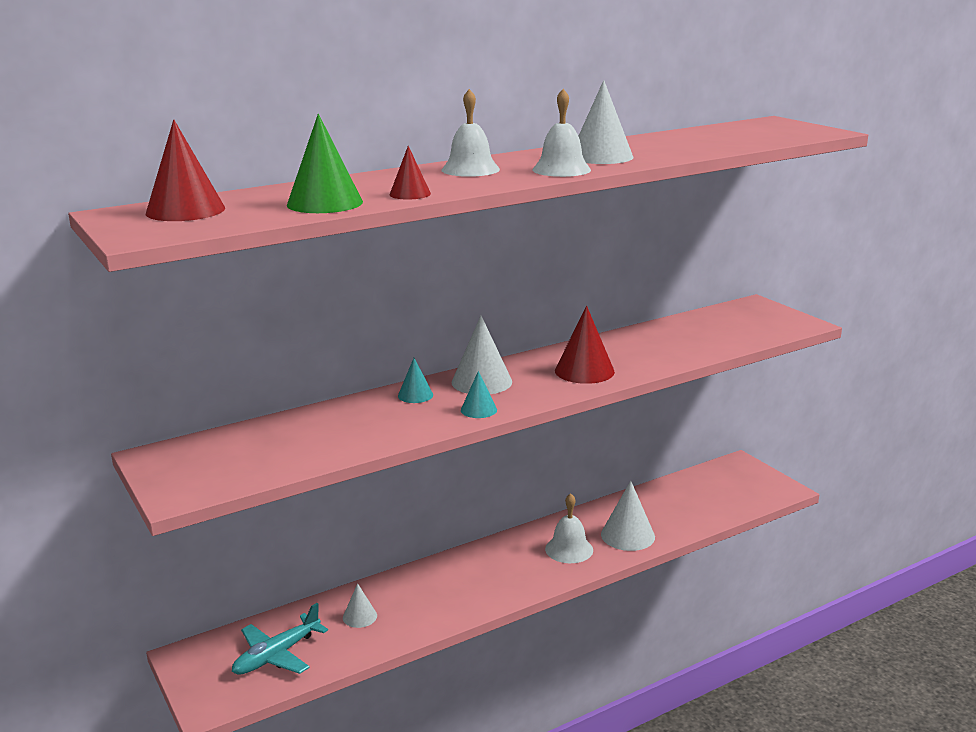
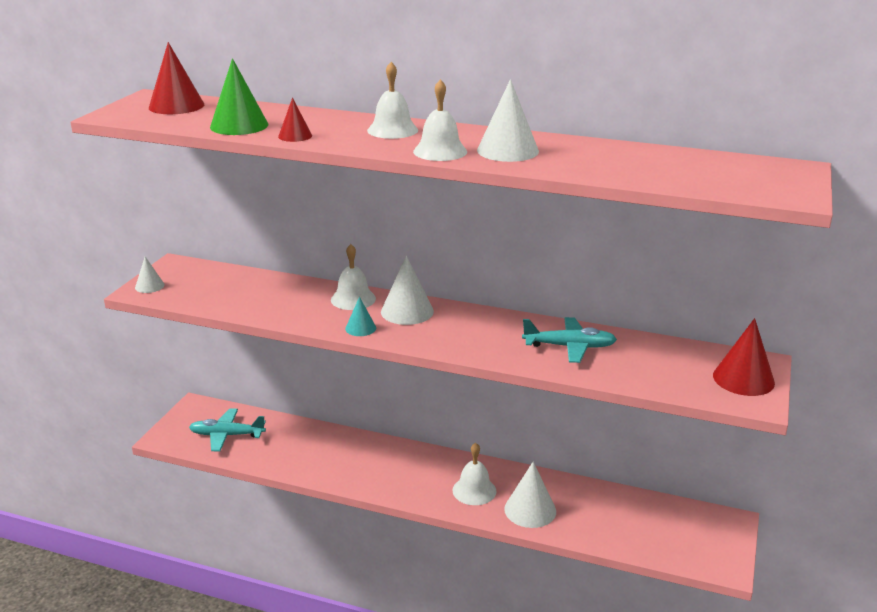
camera: 50 degrees right, 5 degrees up
(360, 616) = (294, 444): white cone -> white cone (149, 286)
(415, 395) = (353, 299): turquoise cone -> white bell
(584, 371) = (484, 340): red cone -> red cone (743, 379)
(644, 347) = (569, 347): none -> turquoise plane

